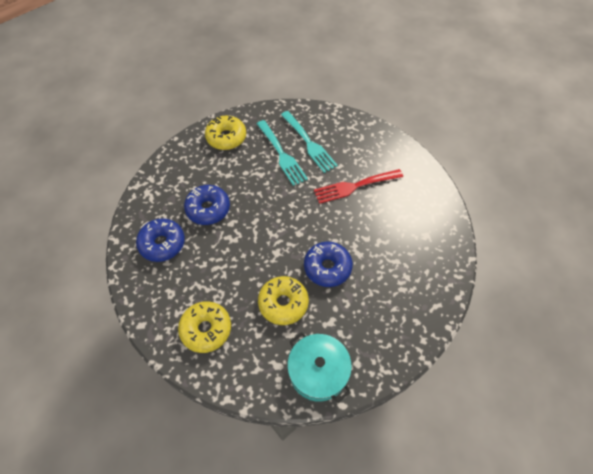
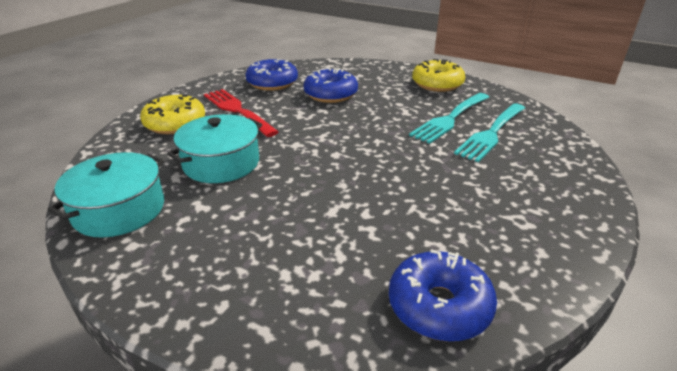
camera: 70 degrees right, 25 degrees down
(283, 303) = (221, 163): yellow donut -> turquoise pot
(327, 267) = (292, 186): blue donut -> blue donut (439, 306)
(354, 186) = (456, 184): red fork -> red fork (237, 110)

